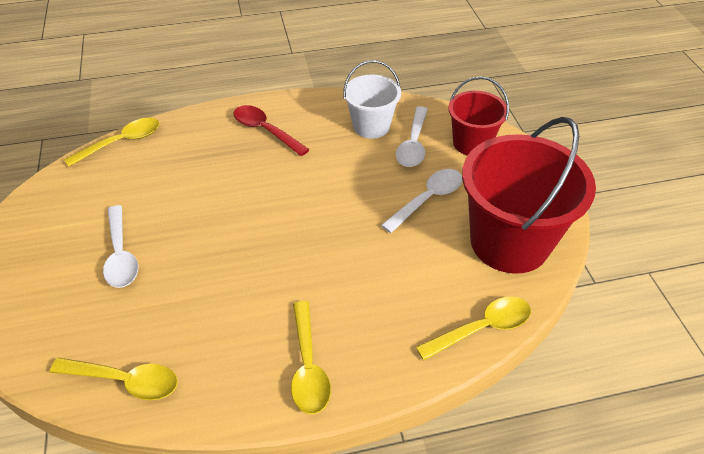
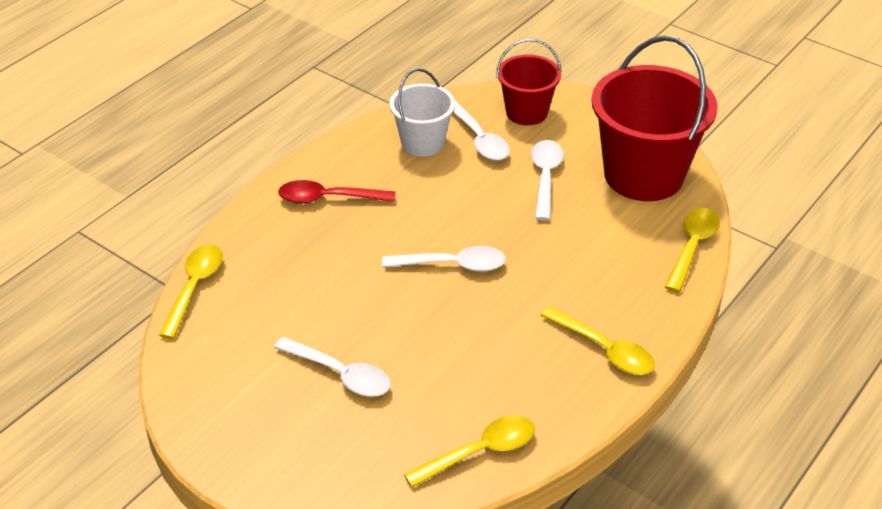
camera: 40 degrees left, 5 degrees down
(284, 224) = (452, 265): none -> white spoon

